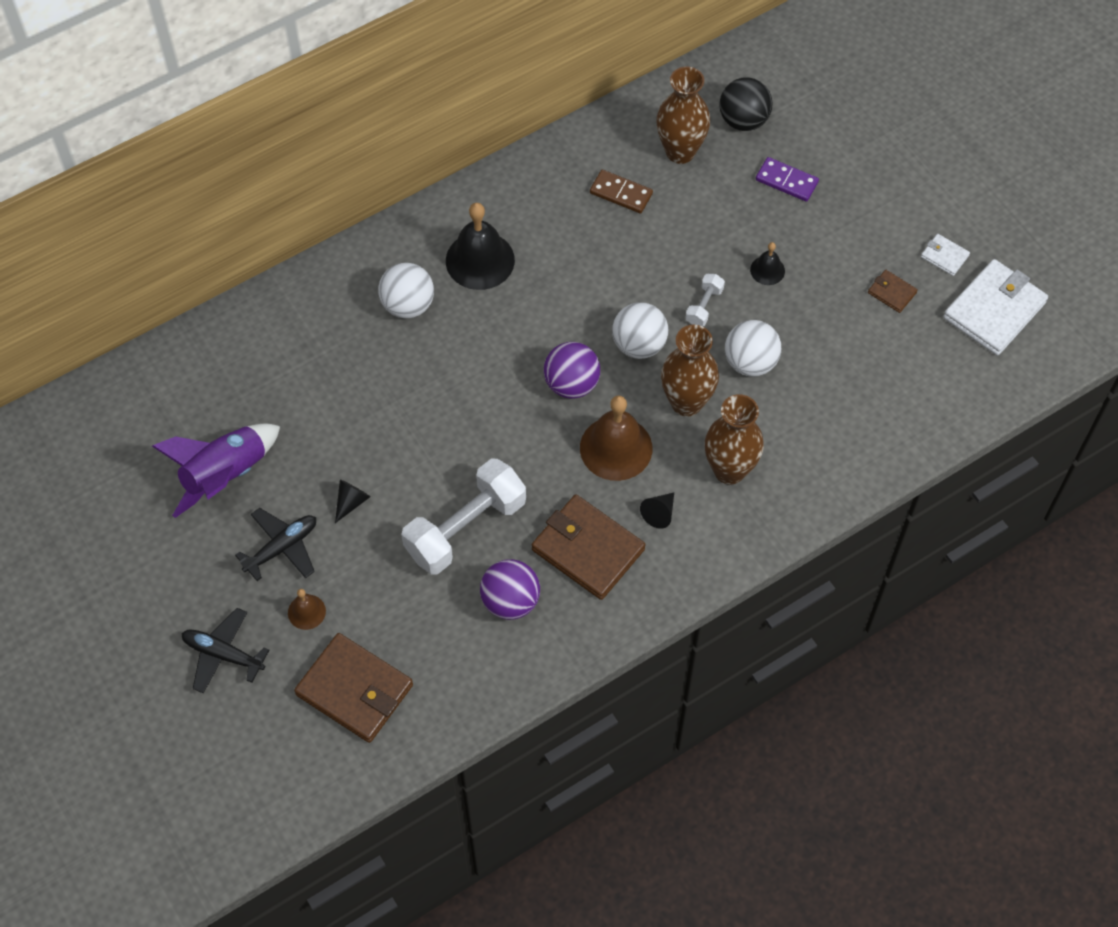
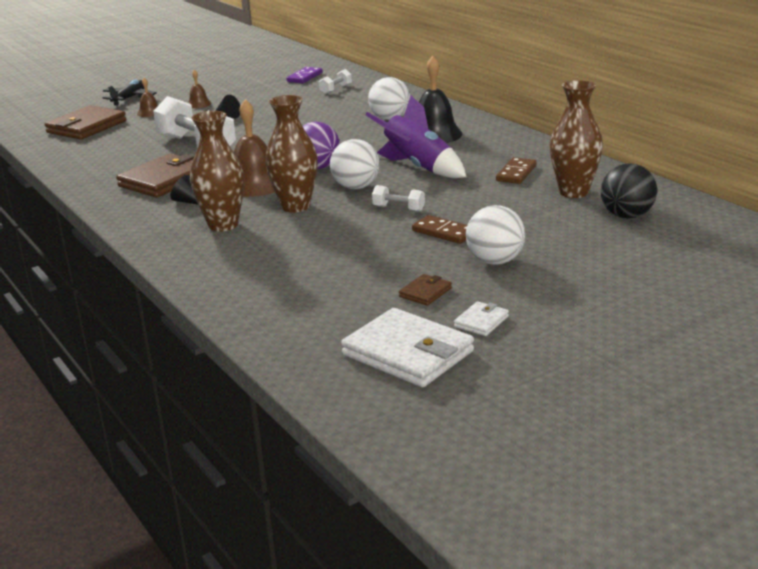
camera: 90 degrees right, 35 degrees down
(225, 475) = (256, 89): purple rocket -> purple rocket (418, 167)
(260, 368) = (336, 89): none -> white dumbbell
(282, 547) = (199, 104): black plane -> brown bell
(510, 601) = (131, 160): purple ball -> none
(750, 362) = (337, 229): white ball -> white ball (495, 261)
(767, 270) = (444, 232): black bell -> brown domino
(786, 181) = (557, 237): purple domino -> purple domino (305, 77)

